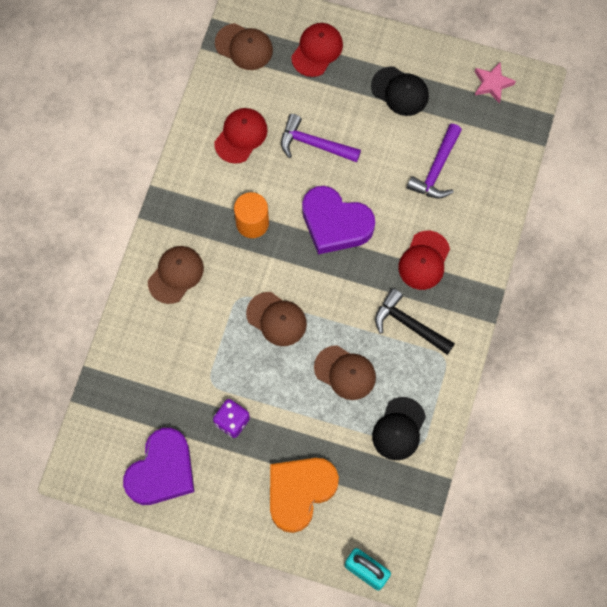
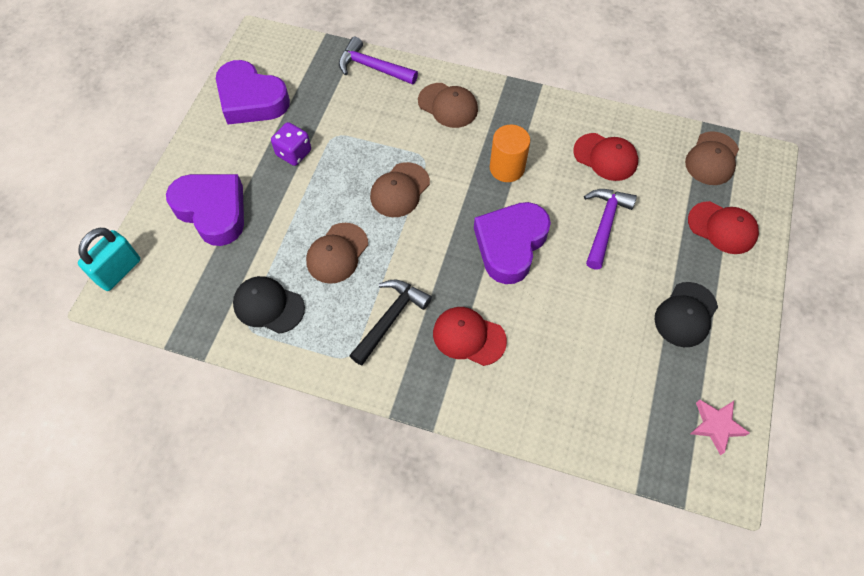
camera: 90 degrees right, 10 degrees down
(299, 492) = (212, 211): orange heart -> purple heart
(436, 169) = (587, 354): purple hammer -> purple hammer (372, 67)

